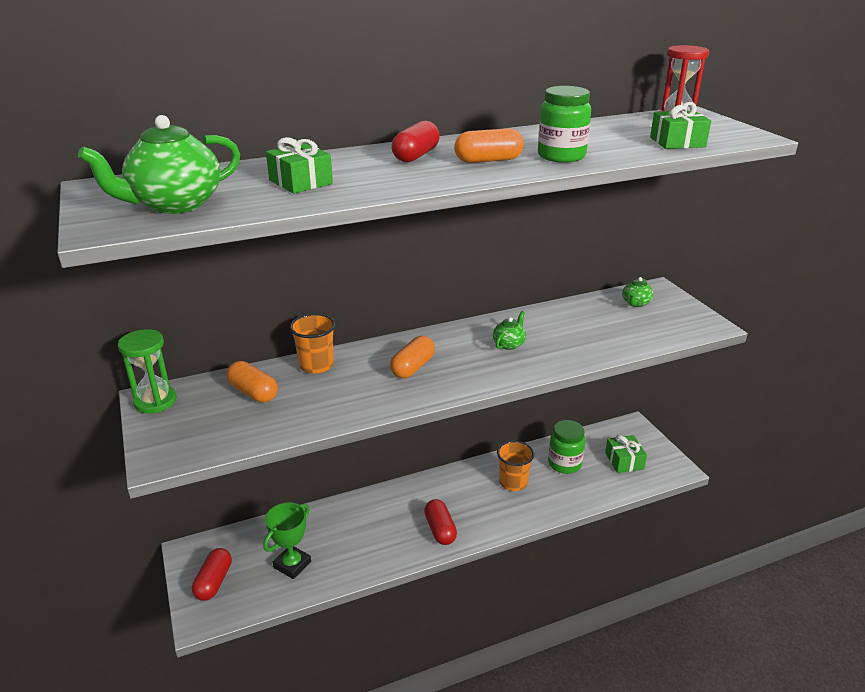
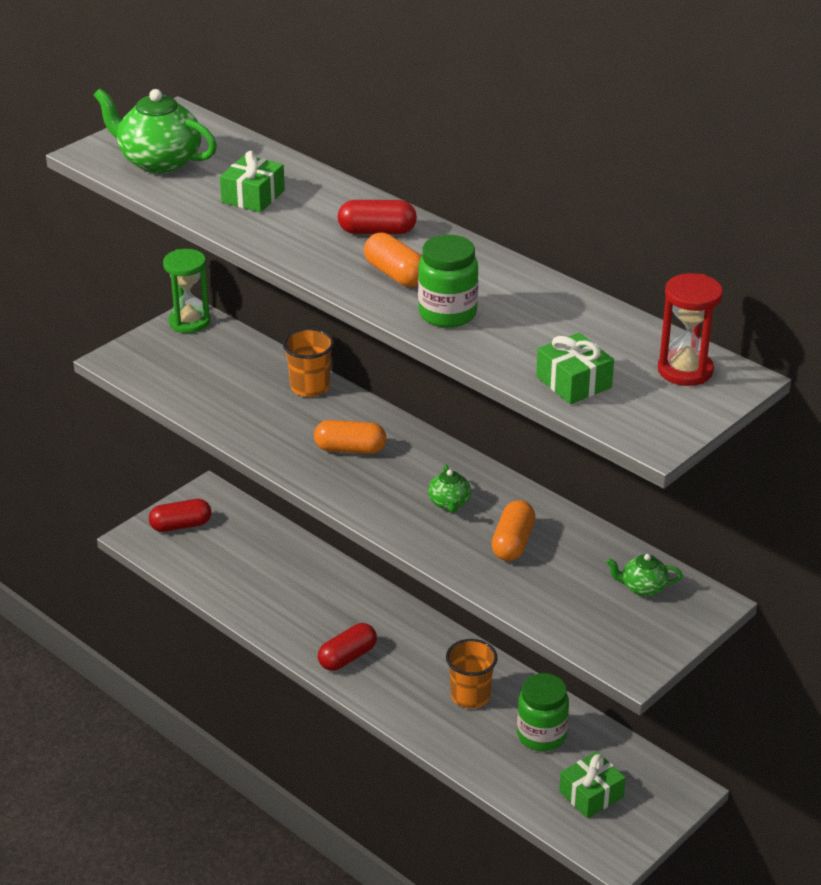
camera: 65 degrees right, 5 degrees up
(253, 392) = (238, 368): orange capsule -> orange capsule (513, 543)
(292, 564) = (232, 567): green trophy -> none
(509, 344) = (449, 503): green teapot -> green teapot turned 75 degrees clockwise

